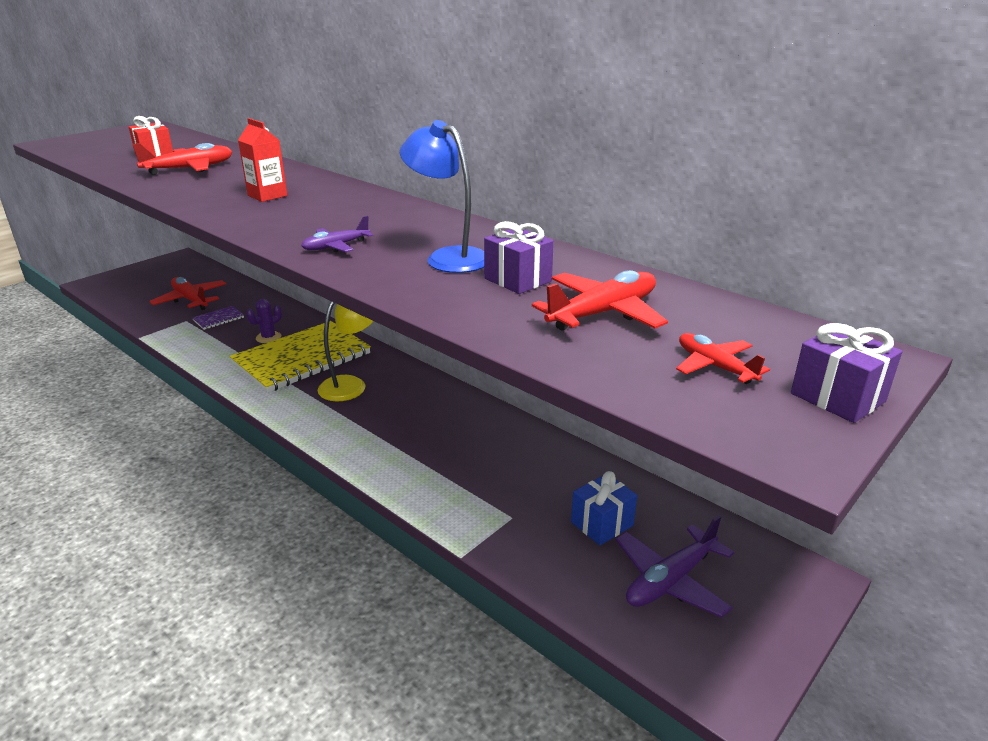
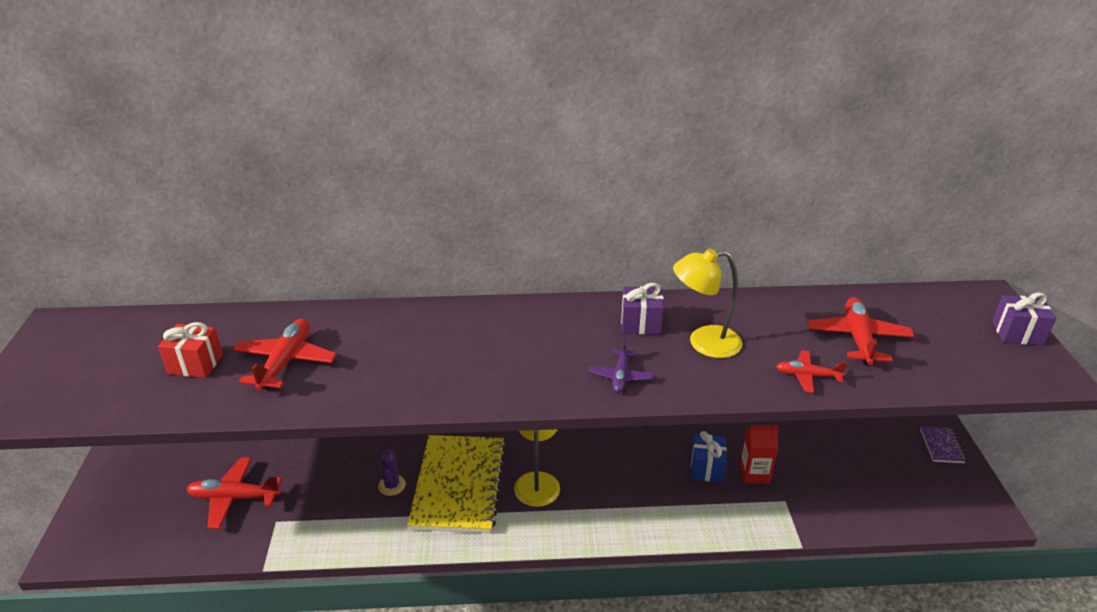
camera: 45 degrees left, 5 degrees up
(218, 319) = (307, 498): purple notebook -> purple notebook (941, 446)
(267, 195) = (444, 355): red carton -> red carton (754, 473)
(448, 257) = (704, 343): blue lamp -> yellow lamp
(518, 280) = (775, 338): purple gift -> purple gift (641, 323)
(602, 524) = (827, 469): blue gift -> blue gift (706, 468)
(670, 581) = (898, 477): purple plane -> none
(714, 366) = (956, 344): red plane -> red plane (807, 376)

